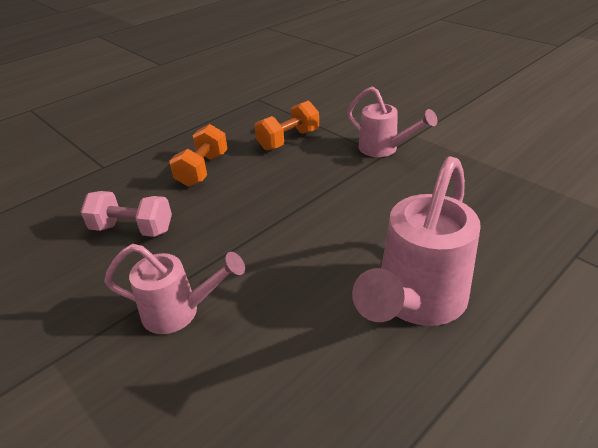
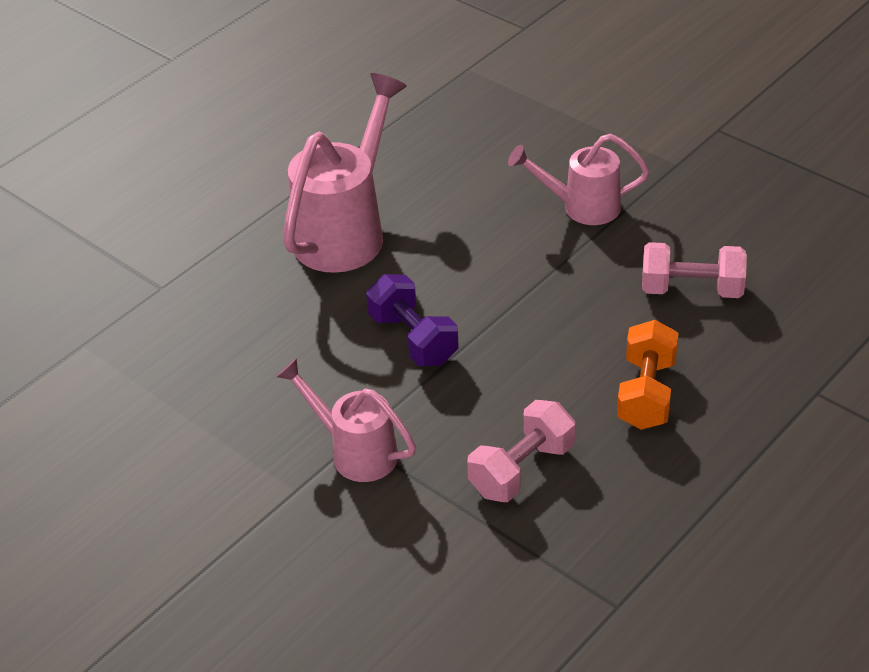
camera: 175 degrees right, 5 degrees up
(288, 140) = (521, 469): orange dumbbell -> pink dumbbell
(349, 205) = (413, 339): none -> purple dumbbell

